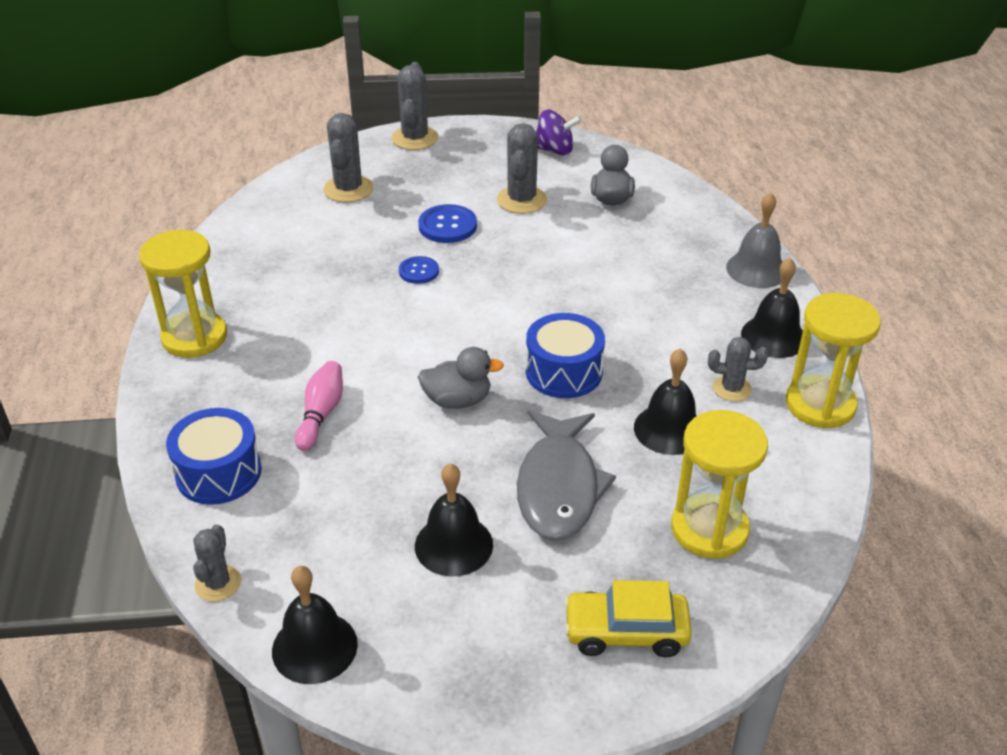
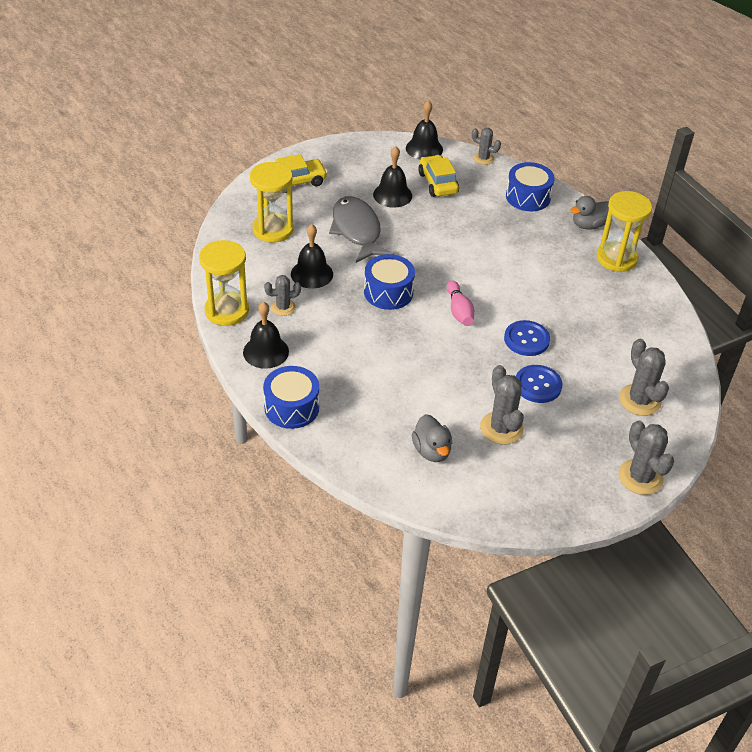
camera: 155 degrees right, 5 degrees up
(218, 583) = (483, 158): grey cactus -> grey cactus turned 45 degrees counterclockwise
(321, 413) = (505, 235): pink bowling pin -> pink bowling pin (459, 311)
(351, 548) = (438, 183): none -> yellow car
(419, 271) = (526, 339): blue button -> blue button, size x1.53
(457, 400) = (438, 260): grey duck -> grey duck (589, 225)
(555, 150) = (511, 499): purple spinning top -> none
(756, 269) = (291, 407): grey bell -> blue drum

